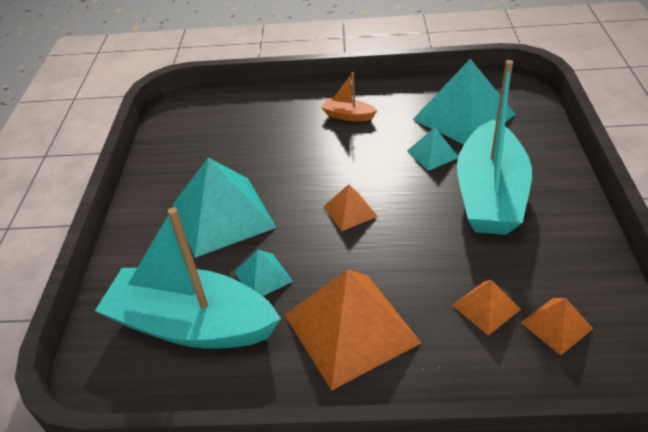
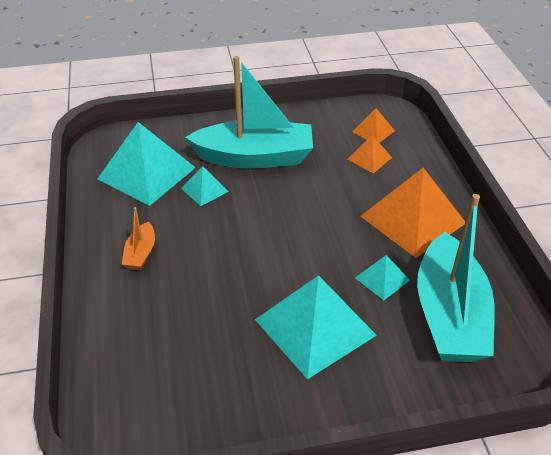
camera: 105 degrees left, 0 degrees up
(350, 211) = (290, 234): orange pyramid -> none

